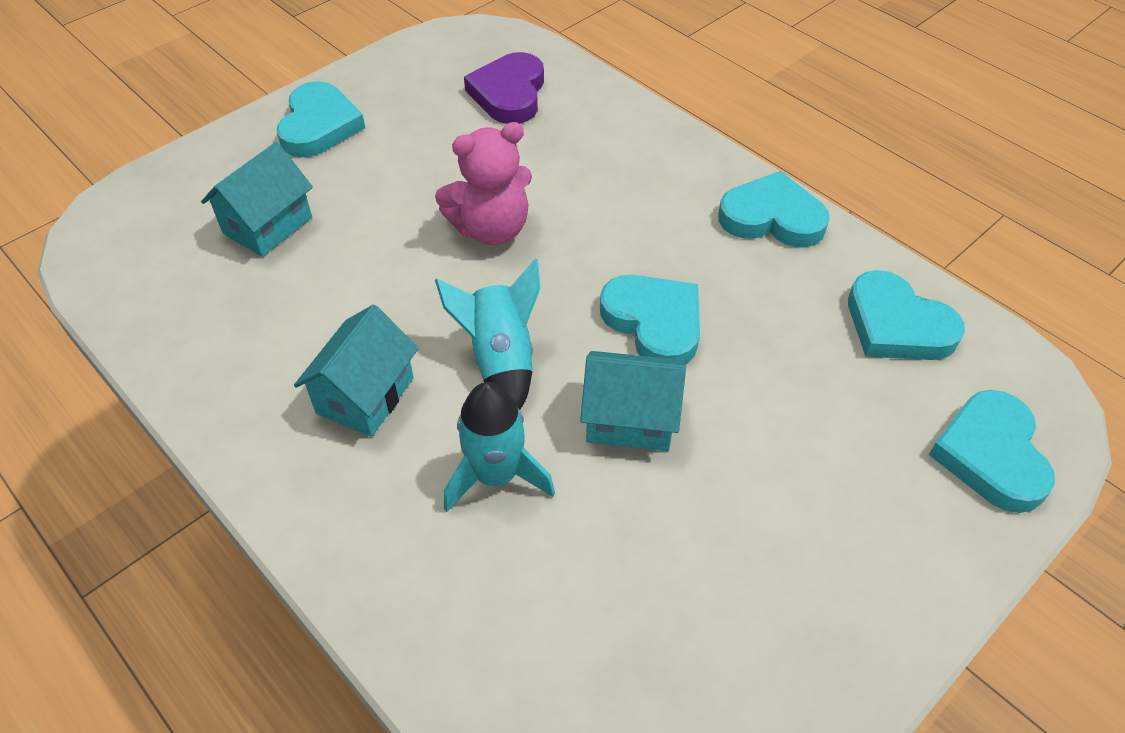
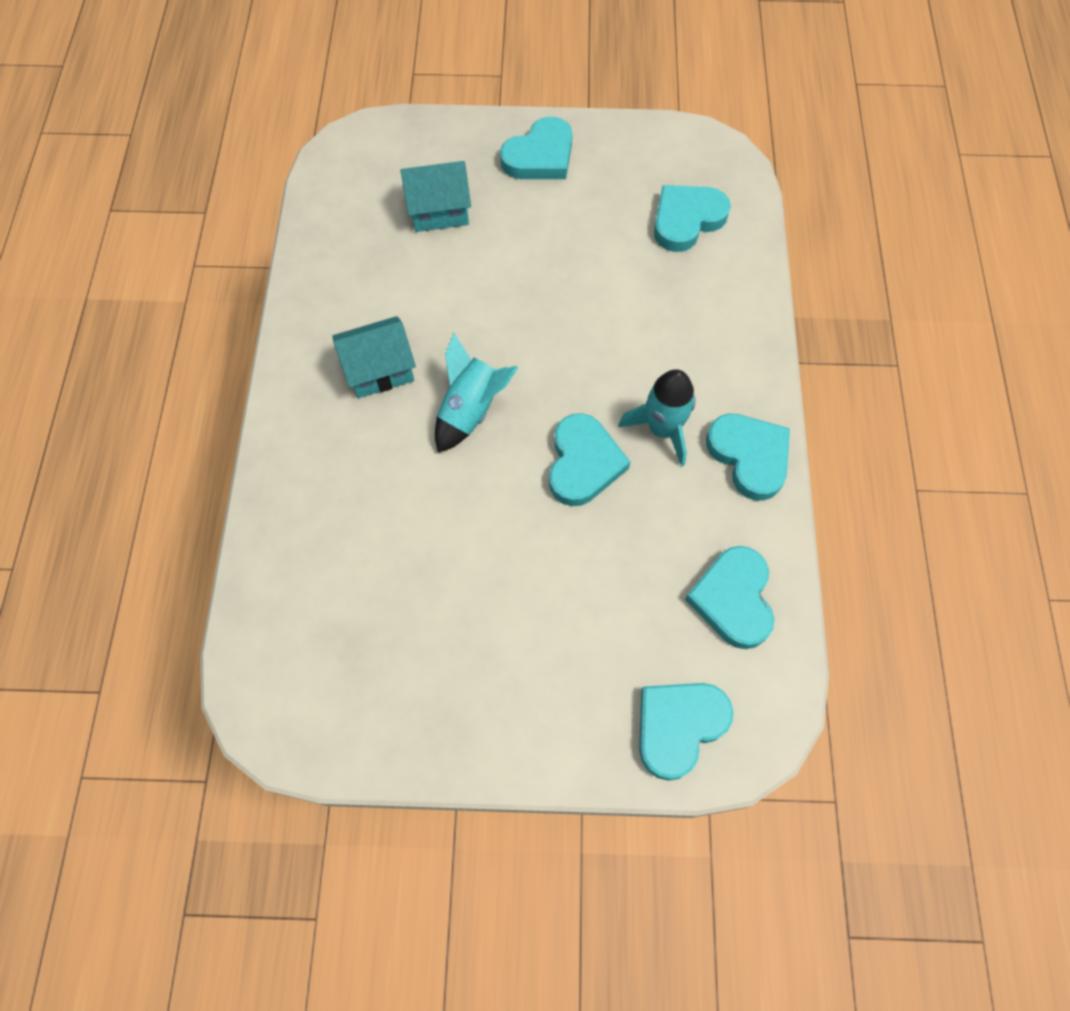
camera: 45 degrees right, 15 degrees up
(491, 229) = (561, 317): pink teddy bear -> none
(496, 475) = (394, 477): turquoise rocket -> turquoise rocket (662, 429)
(509, 94) = (686, 220): purple heart -> turquoise heart
(630, 419) = (498, 510): turquoise house -> none

